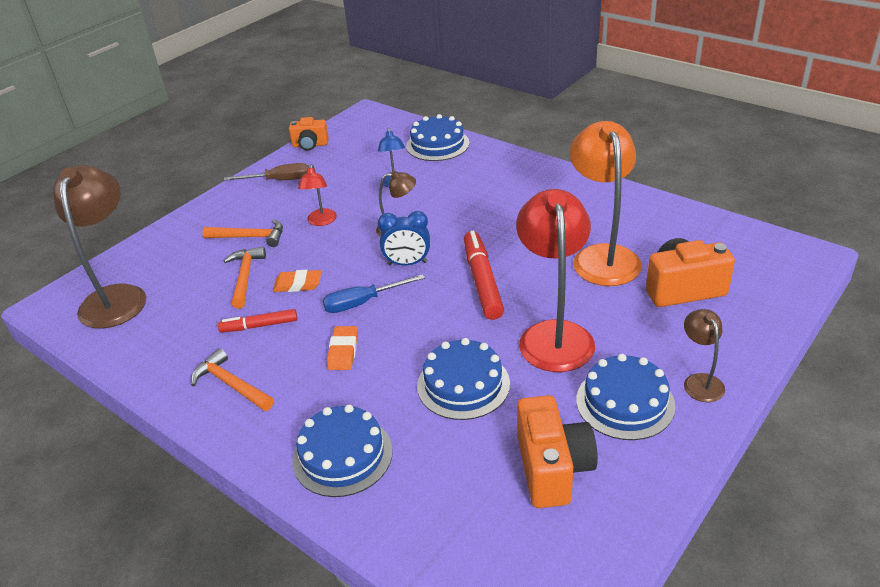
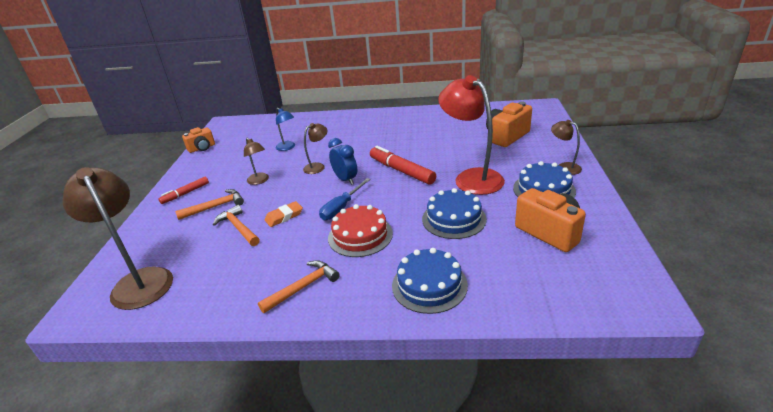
camera: 35 degrees left, 5 degrees down
(231, 384) = (303, 287): orange hammer -> orange hammer turned 135 degrees clockwise
(259, 326) = (283, 248): red marker -> red marker (185, 193)
(279, 180) = (200, 172): brown screwdriver -> none
(321, 221) = (259, 181): red lamp -> brown lamp
(343, 351) = (360, 235): orange eraser -> red cake
(407, 263) = (345, 180): blue clock -> blue clock turned 90 degrees counterclockwise
(437, 144) = (292, 123): blue cake -> none
(602, 256) = (451, 138): orange lamp -> none

